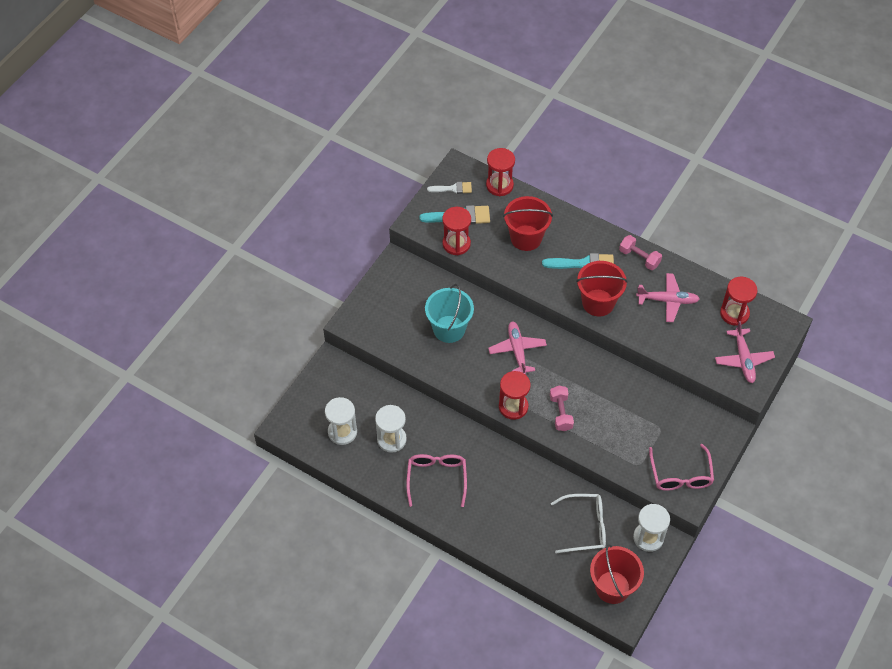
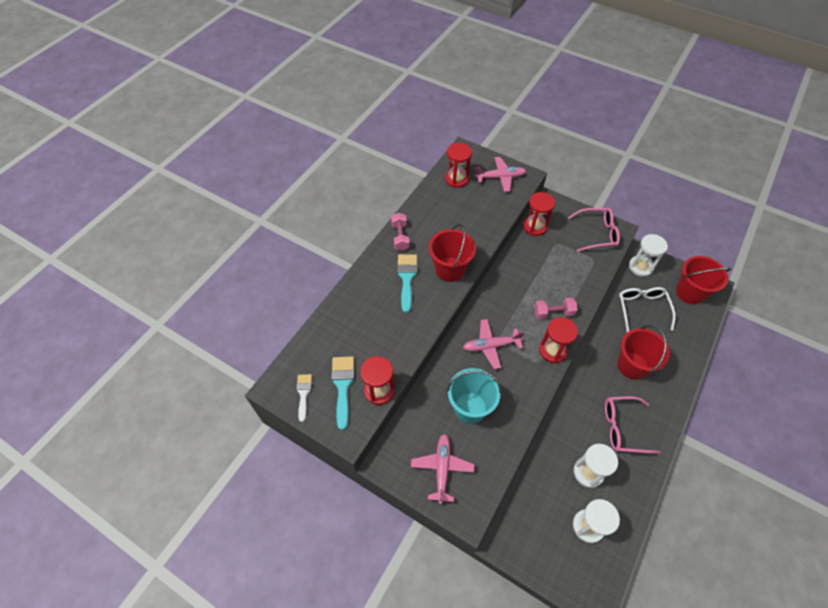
camera: 90 degrees left, 0 degrees up
(499, 185) = (304, 347): red hourglass -> red hourglass (535, 227)
(526, 238) = (374, 325): red bucket -> red bucket (632, 365)
(639, 258) = (400, 237): pink dumbbell -> pink dumbbell turned 45 degrees counterclockwise
(667, 300) = (445, 220): pink plane -> pink plane (442, 468)

